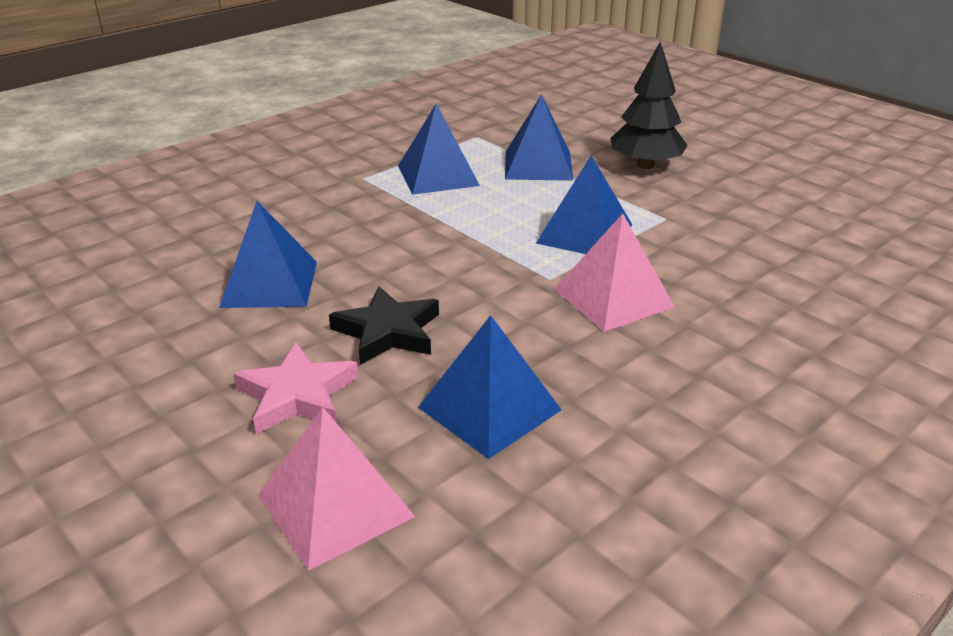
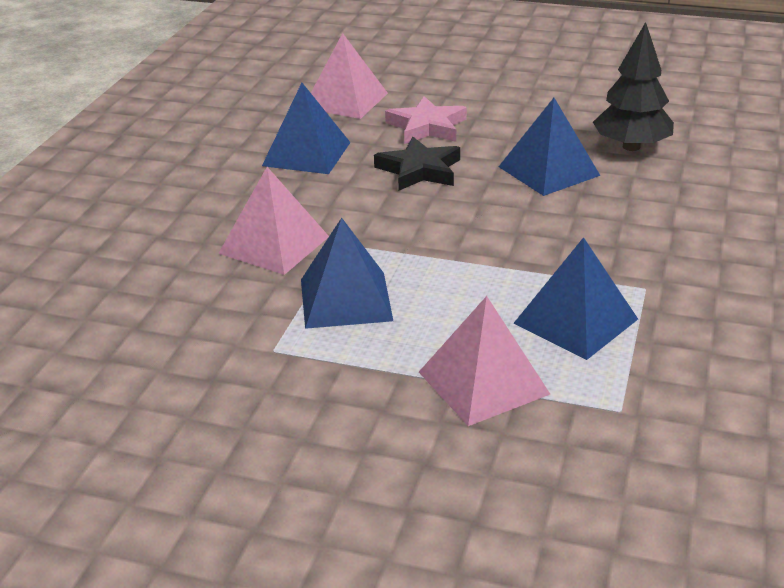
camera: 150 degrees right, 0 degrees up
(538, 165) = (483, 382): blue pyramid -> pink pyramid
(645, 165) = (348, 438): black tree -> black tree (631, 147)

